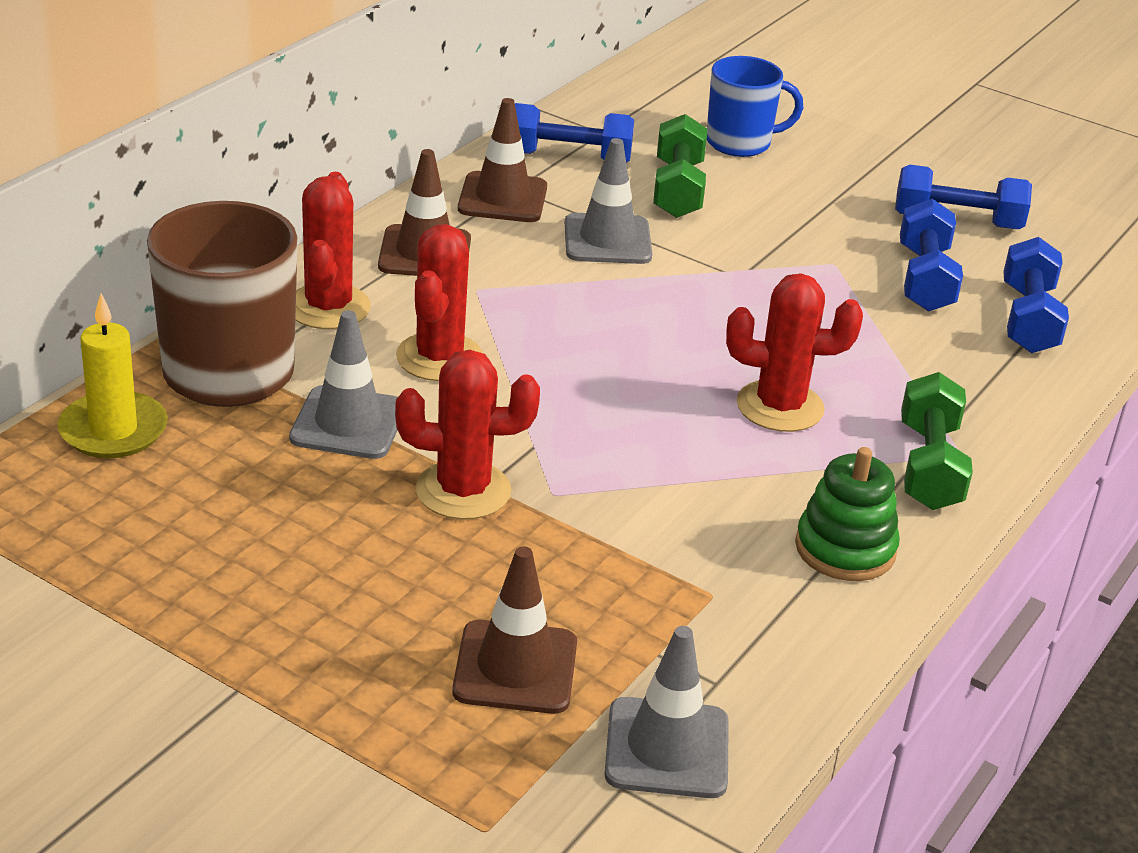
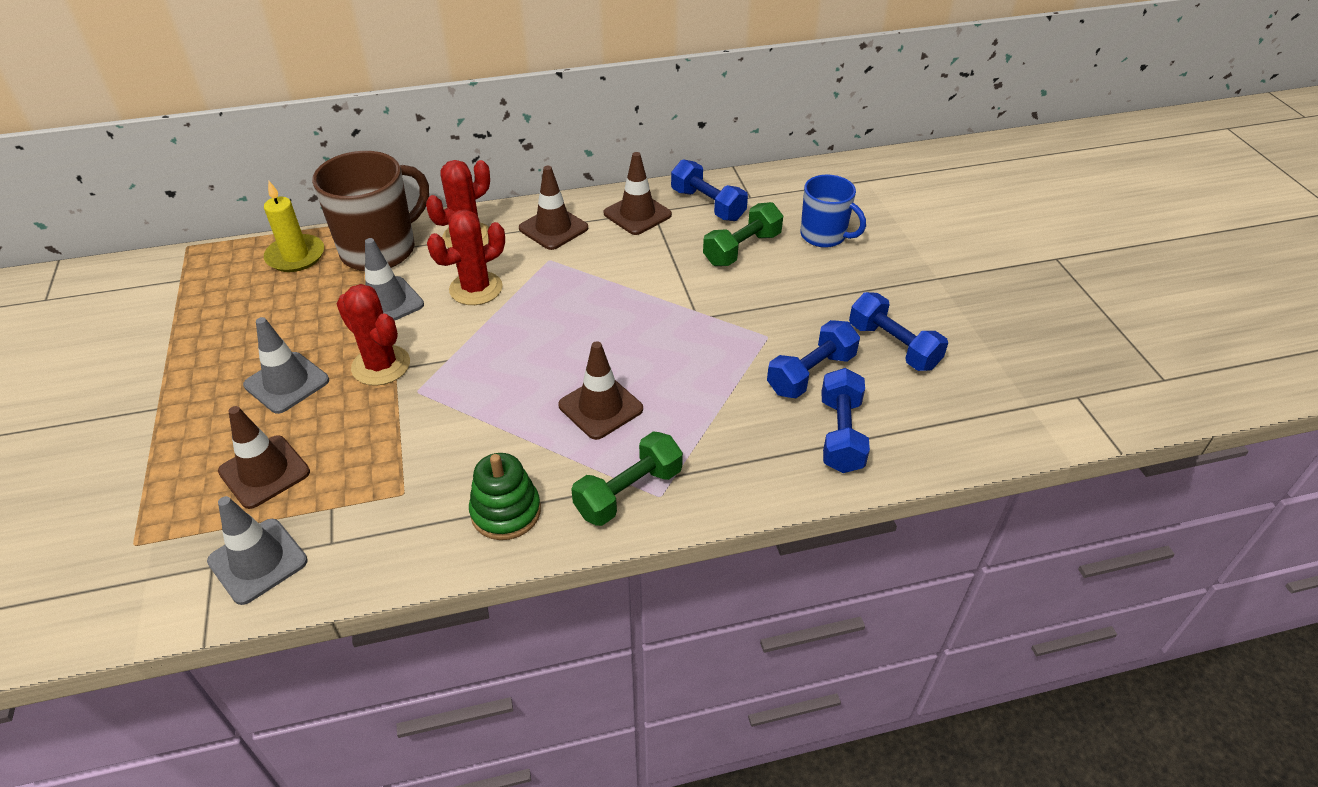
camera: 45 degrees right, 10 degrees up
(607, 240) = (656, 262): grey traffic cone -> grey traffic cone (287, 383)
(780, 407) = (600, 407): red cactus -> brown traffic cone
(1028, 319) = (841, 434): blue dumbbell -> blue dumbbell turned 45 degrees counterclockwise

